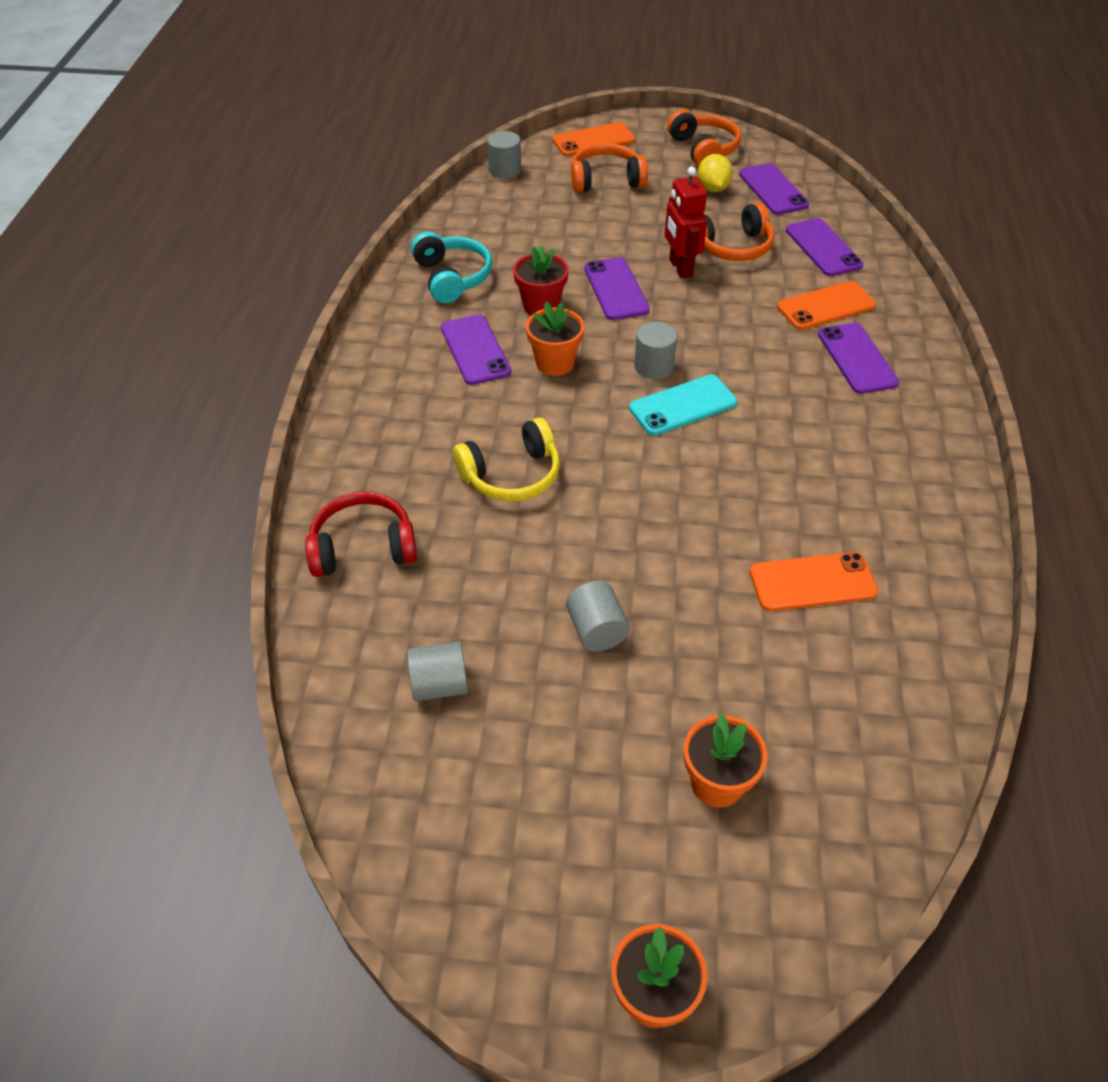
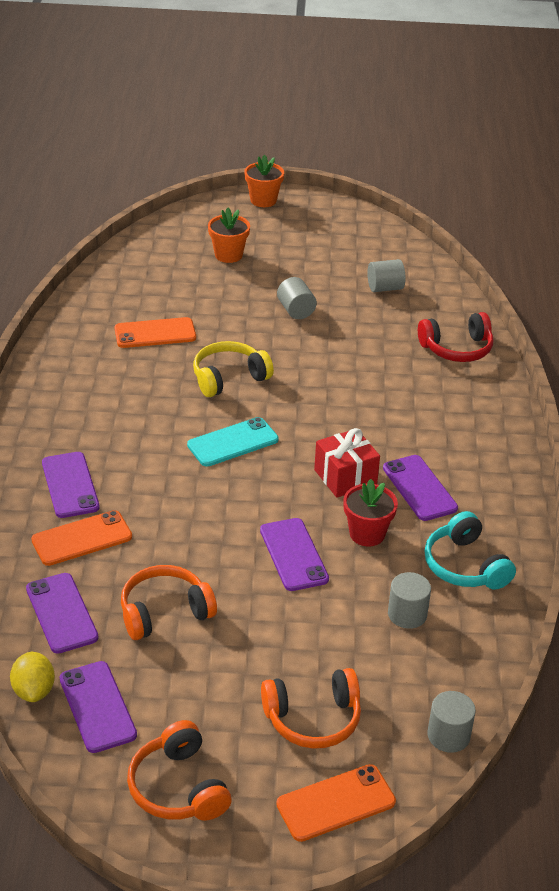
camera: 175 degrees right, 10 degrees down
(512, 475) = (365, 391): yellow headphones -> yellow headphones (229, 378)
(555, 363) = (345, 477): orange flower pot -> red gift
(654, 366) = (256, 475): grey cylinder -> grey cylinder (407, 614)
(680, 268) = (225, 582): red robot -> none
(713, 188) = (175, 707): yellow lemon -> yellow lemon (34, 690)

